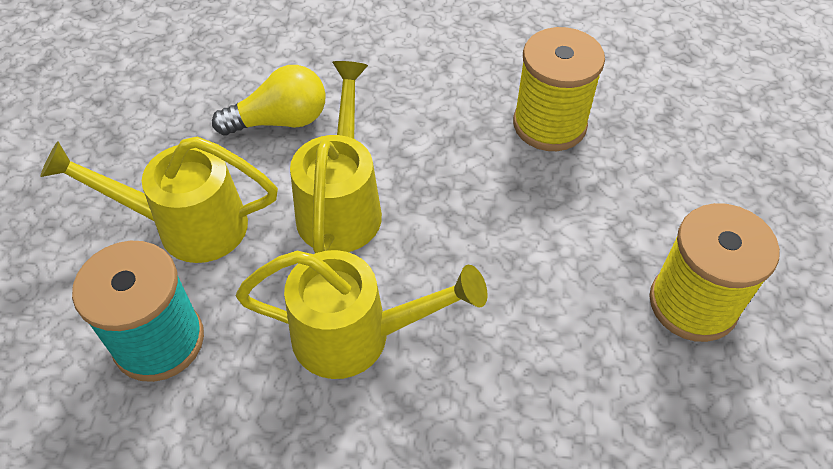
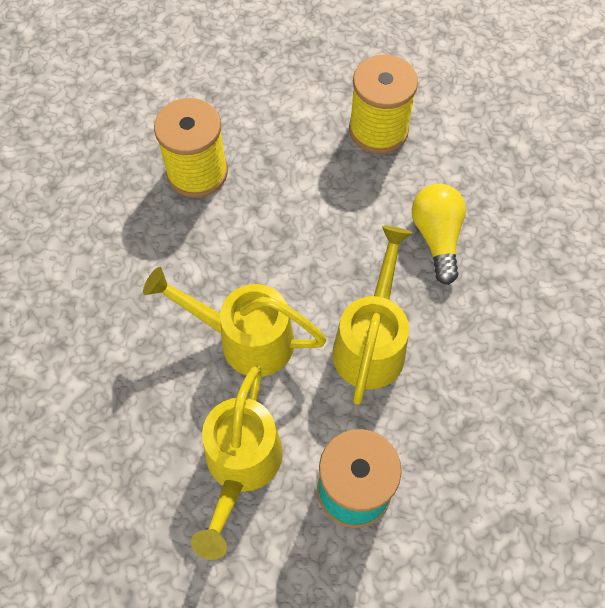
camera: 80 degrees left, 10 degrees up
(280, 121) = (134, 381): yellow light bulb -> yellow light bulb (437, 238)

